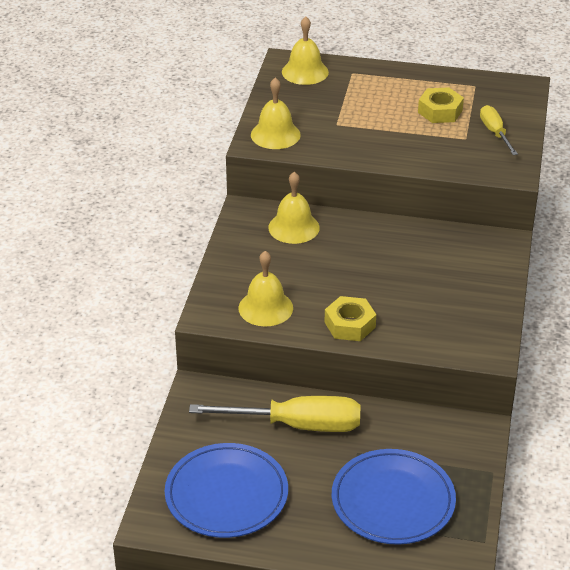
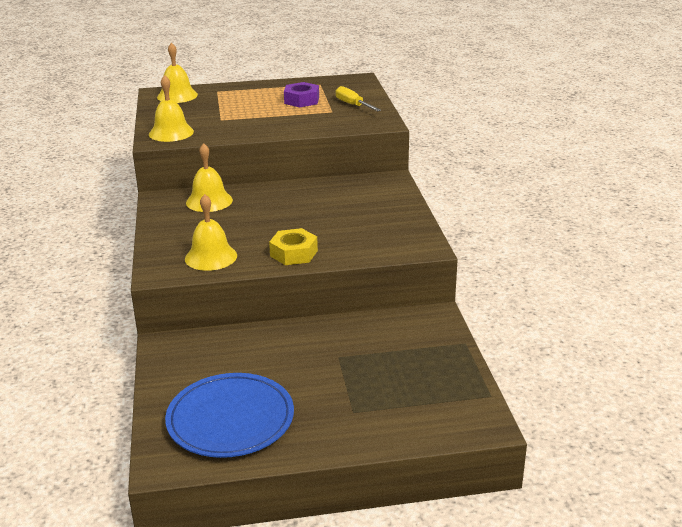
camera: 20 degrees left, 10 degrees down
(297, 425) = (272, 349): yellow screwdriver -> none
(393, 501) = (391, 385): blue plate -> none
(440, 111) = (301, 100): yellow nut -> purple nut

